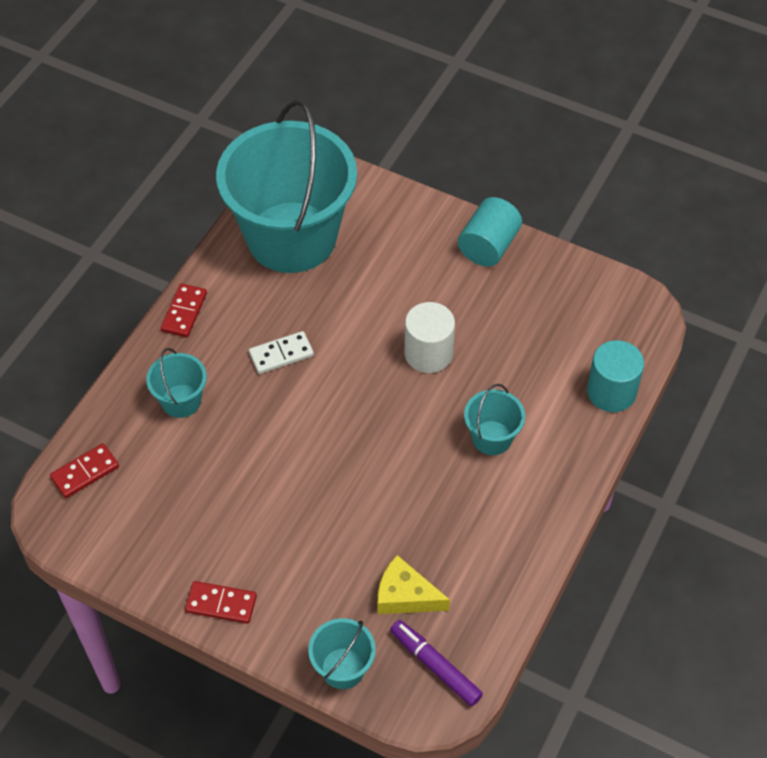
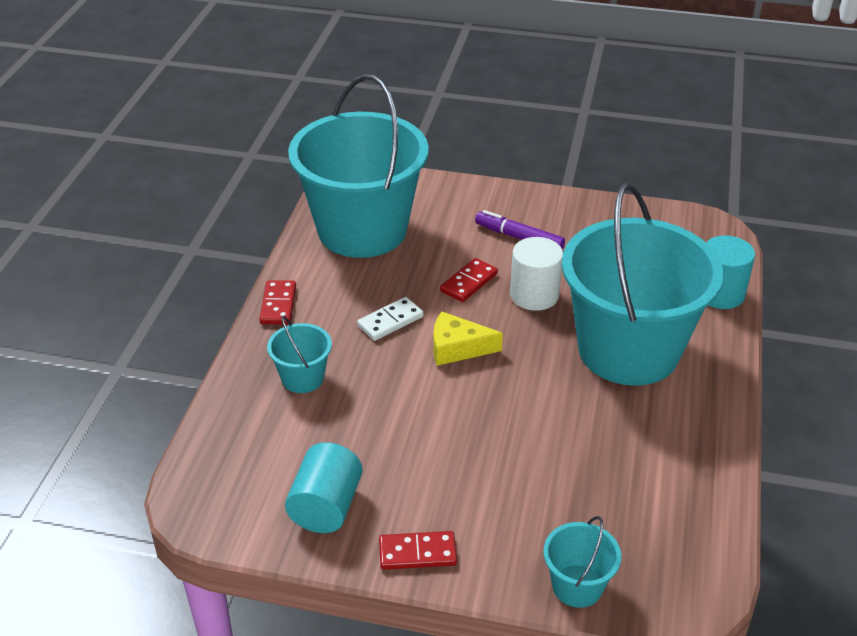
camera: 15 degrees left, 15 degrees down
(85, 472) = (220, 460): red domino -> red domino (468, 282)
(405, 596) = (611, 502): yellow cheese -> yellow cheese (457, 348)
(435, 666) = (674, 561): purple marker -> purple marker (519, 237)
(488, 246) = (550, 207): turquoise cylinder -> turquoise cylinder (326, 506)
(492, 438) = (628, 350): turquoise bucket -> turquoise bucket, size x2.45

